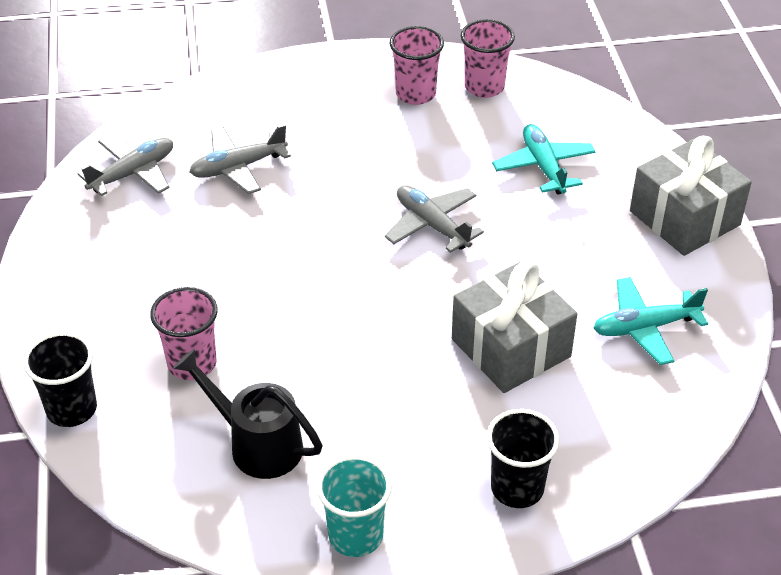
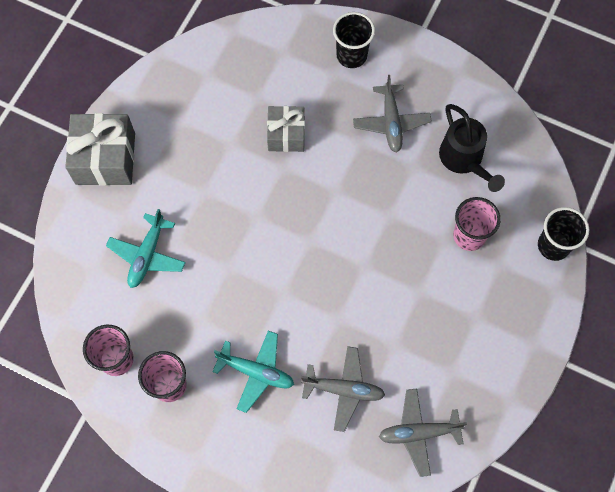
camera: 145 degrees left, 25 degrees up
(355, 536) = (447, 79): turquoise cup -> none
(432, 225) = (257, 252): grey plane -> grey plane (391, 122)
(511, 348) = (286, 135): grey gift -> grey gift, size x0.64
(645, 327) = (203, 102): turquoise plane -> turquoise plane (256, 372)

